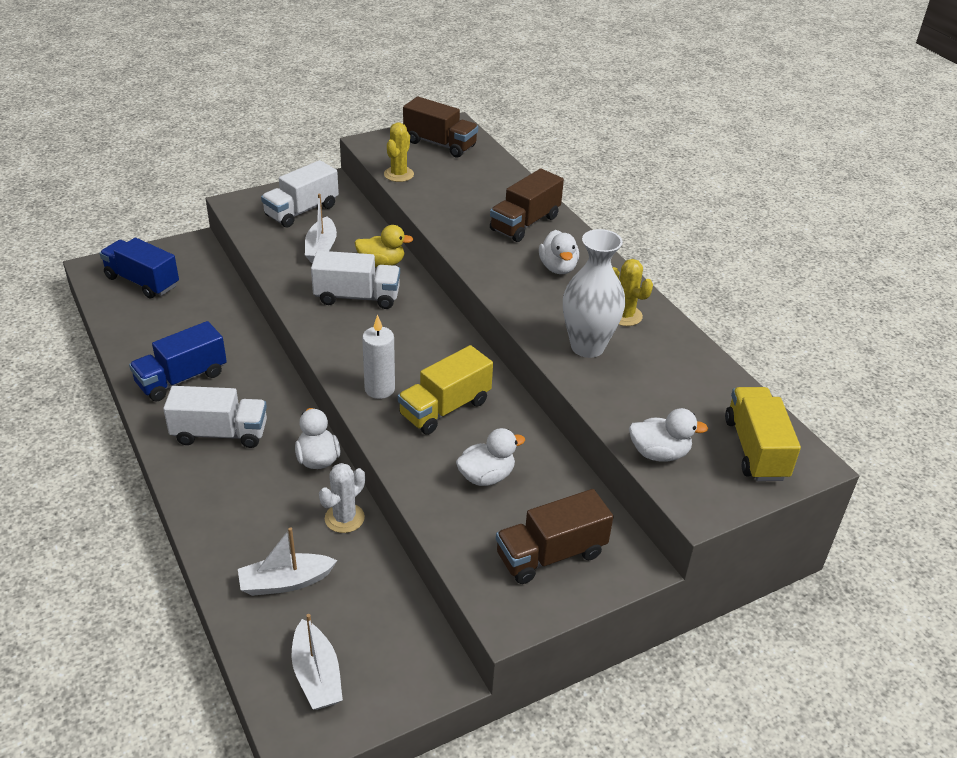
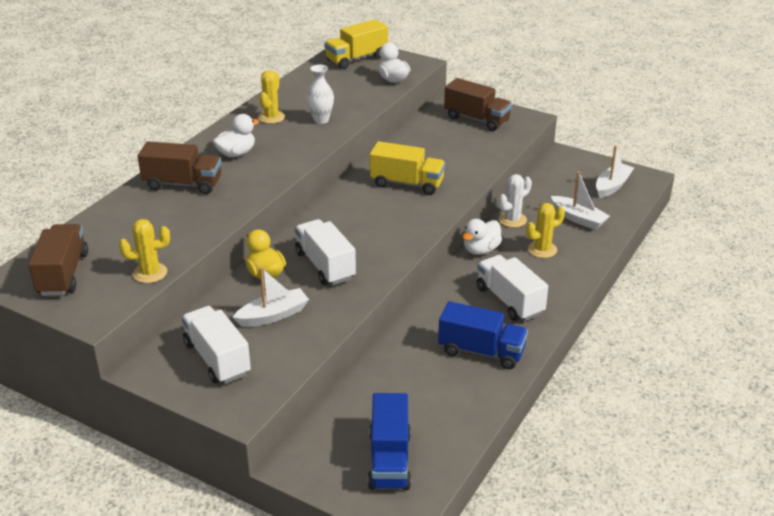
camera: 120 degrees left, 5 degrees down
(266, 508) = (542, 250): none -> yellow cactus
(301, 211) = (217, 359): white truck -> white truck turned 135 degrees counterclockwise
(344, 518) = (512, 220): white cactus -> white cactus turned 45 degrees counterclockwise
(379, 389) = (418, 213): white candle -> none
(486, 476) = (447, 152): white duck -> none
(587, 347) = (321, 120): white vase -> white vase, size x0.61

